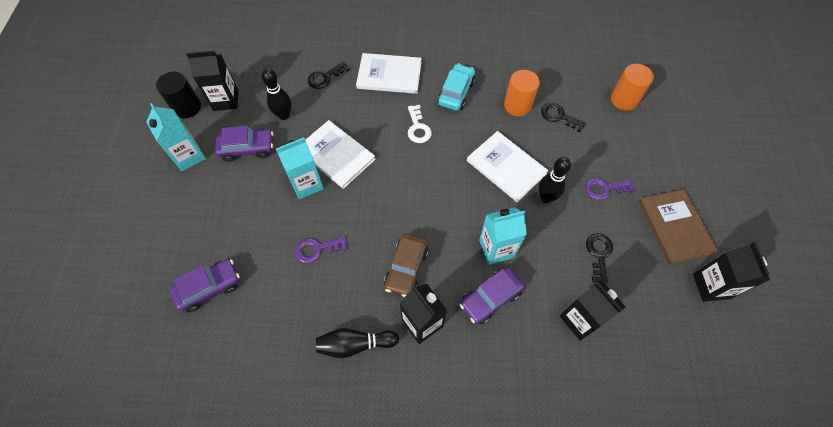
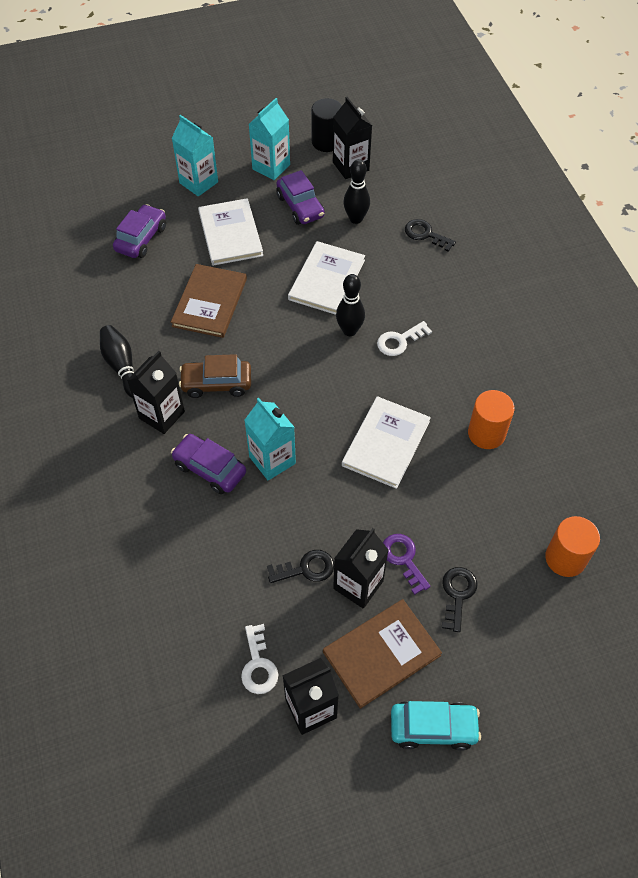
camera: 70 degrees right, 5 degrees down
(209, 288) = (141, 238): purple car -> purple car turned 105 degrees counterclockwise
(306, 184) = (280, 268): turquoise carton -> turquoise carton (198, 182)
(316, 249) = (209, 302): purple key -> brown book
(389, 75) = (462, 291): white book -> white book (230, 234)
(456, 92) = (471, 363): turquoise car -> turquoise car (433, 727)
(546, 198) = (361, 495): black bowling pin -> black bowling pin (349, 330)
(558, 116) = (493, 484): black key -> black key (457, 594)
(580, 319) = (215, 564): black carton -> black carton (358, 585)
(673, 312) = (258, 665): none -> white key

